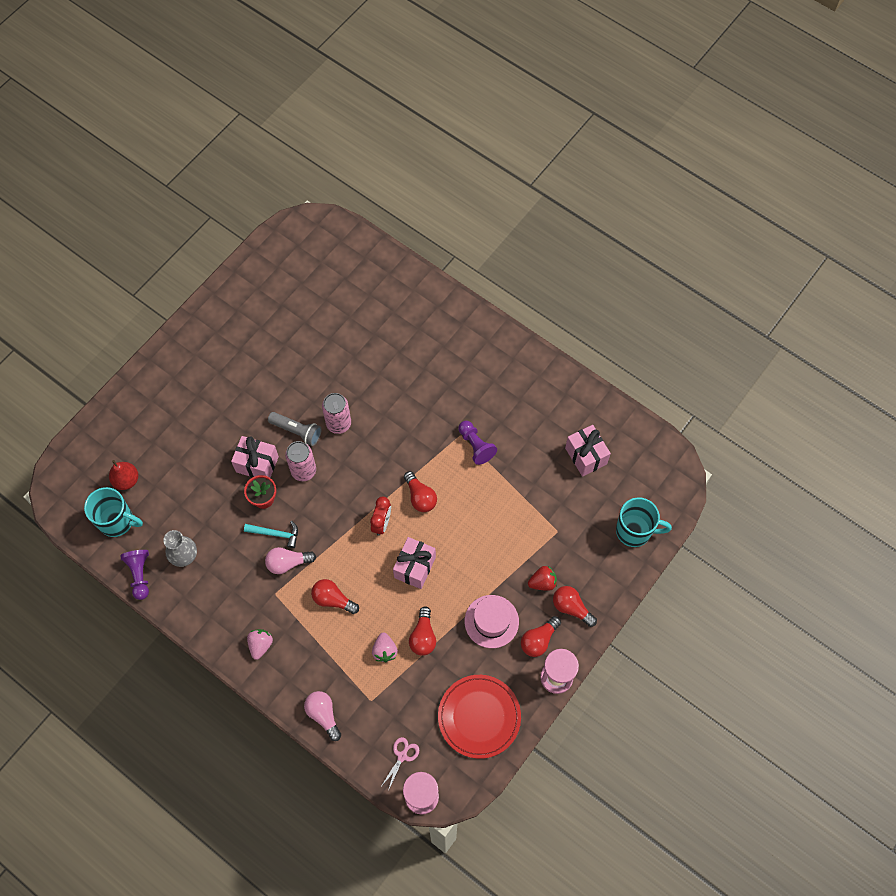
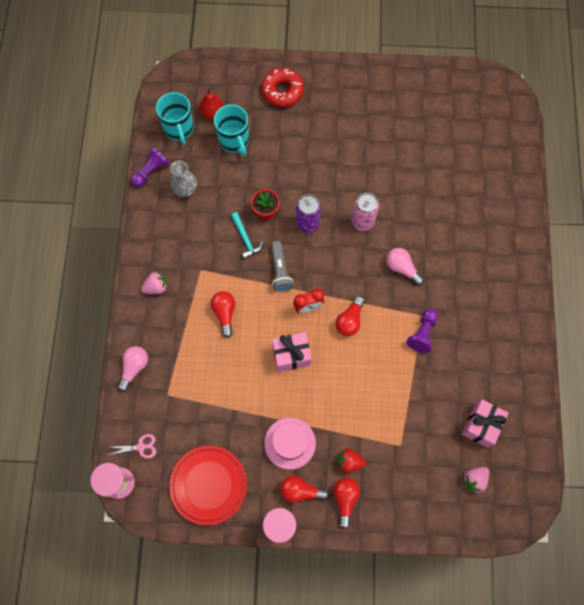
camera: 55 degrees right, 5 degrees up
(156, 404) = (282, 91): none -> red donut
(257, 464) = (288, 188): pink gift -> none
(288, 563) = (230, 262): pink light bulb -> pink light bulb (402, 268)
(297, 431) = (334, 197): grey flashlight -> grey flashlight (280, 271)
(303, 471) = (307, 223): pink can -> purple can
(384, 650) = (212, 378): pink strawberry -> pink strawberry (474, 479)
(423, 636) = (242, 399): red light bulb -> none
(542, 582) = (349, 462): red strawberry -> red strawberry turned 150 degrees clockwise
(634, 531) = (447, 509): turquoise mug -> turquoise mug (234, 141)

